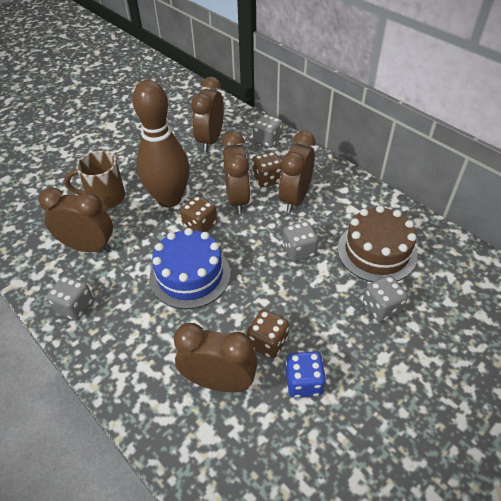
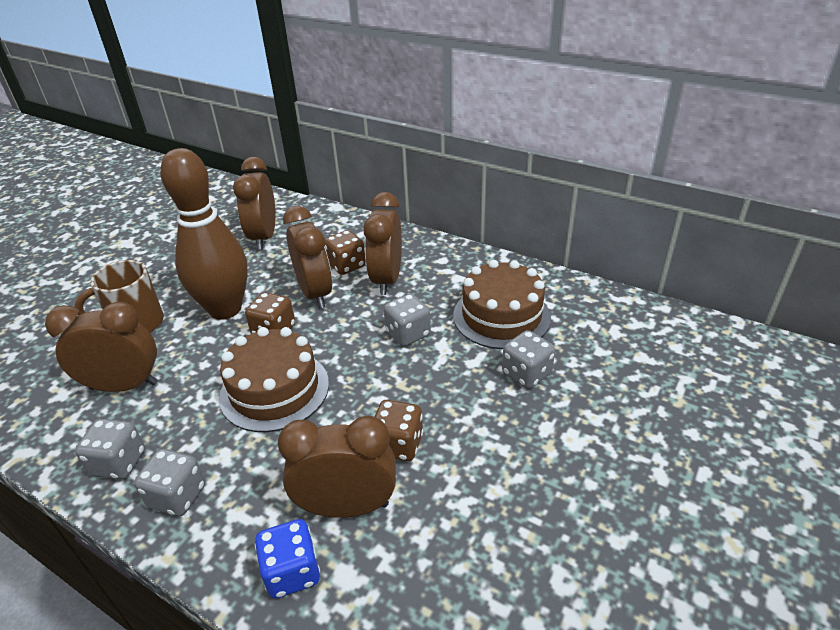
camera: 15 degrees left, 10 degrees down
(190, 275) = (274, 389): blue cake -> brown cake
(267, 140) = (335, 226): grey dice -> grey dice (177, 496)
(303, 382) = (458, 480): blue dice -> blue dice (292, 572)

